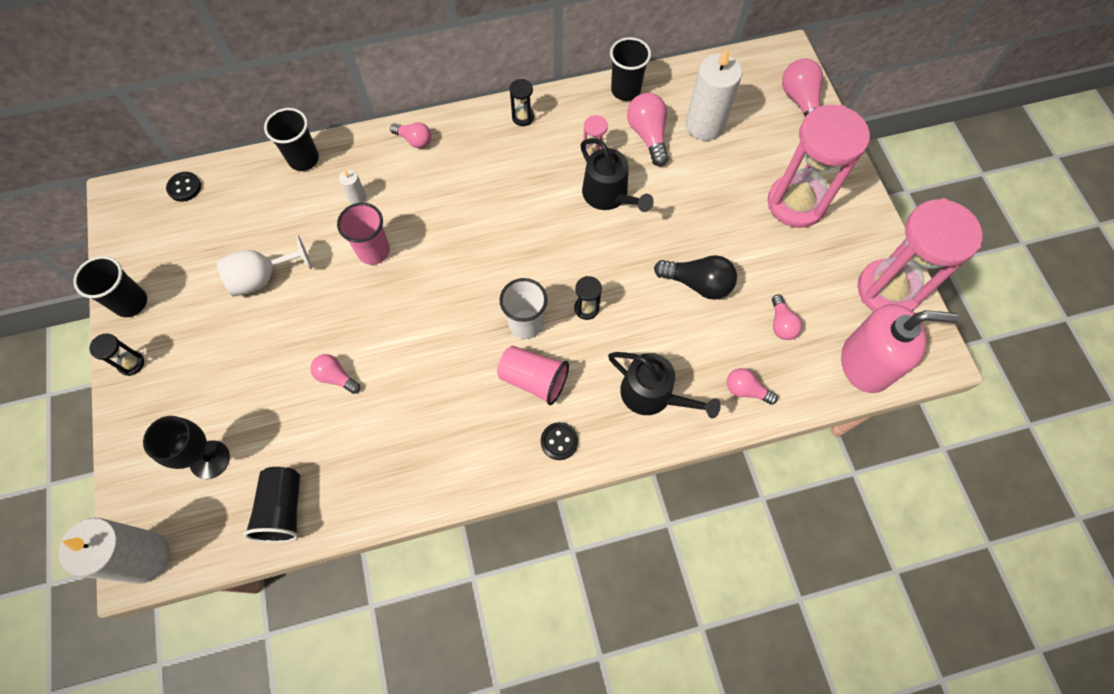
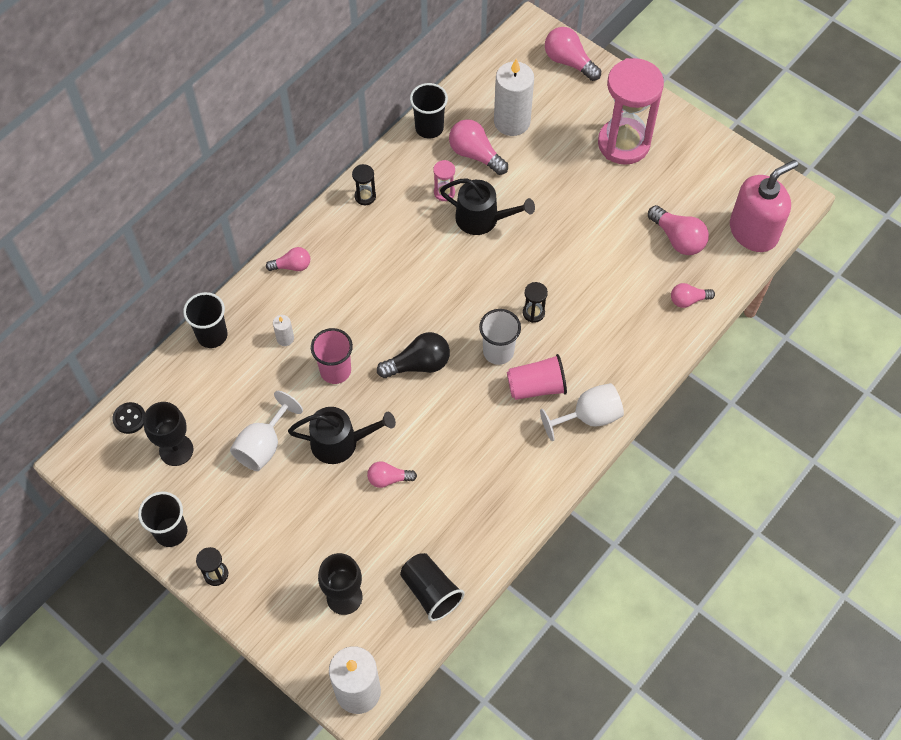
camera: 35 degrees left, 5 degrees down
(195, 236) = (176, 450): none -> black goblet
(559, 441) = (589, 417): black button -> white goblet
(652, 394) = (627, 344): black watering can -> black watering can (340, 442)
(697, 283) = (598, 245): black light bulb -> black light bulb (418, 364)
(781, 324) = (678, 239): pink light bulb -> pink light bulb, size x1.59
(887, 290) = (731, 170): pink hourglass -> none

